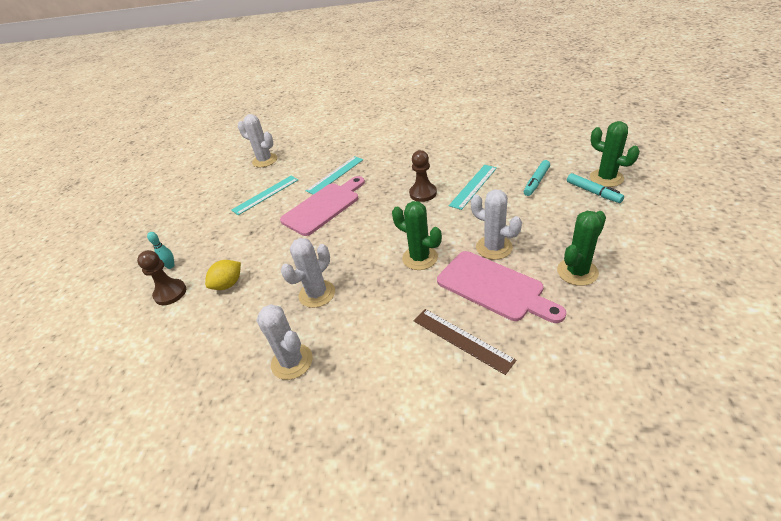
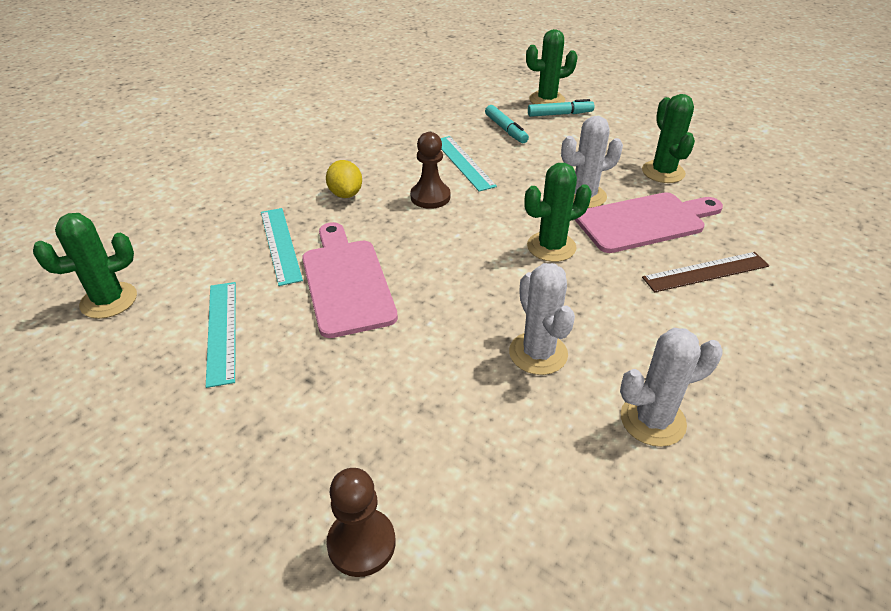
camera: 65 degrees left, 0 degrees up
(170, 266) = (274, 526): turquoise bowling pin -> none
(228, 284) = (421, 448): yellow lemon -> yellow lemon (345, 194)
(265, 160) = (109, 300): white cactus -> green cactus

